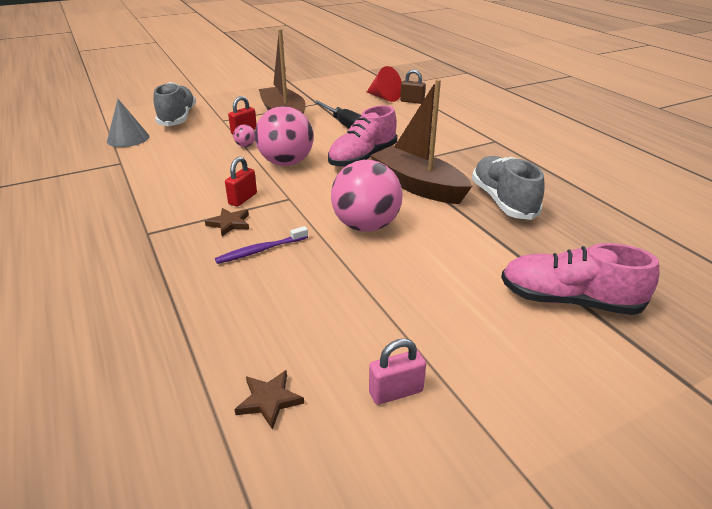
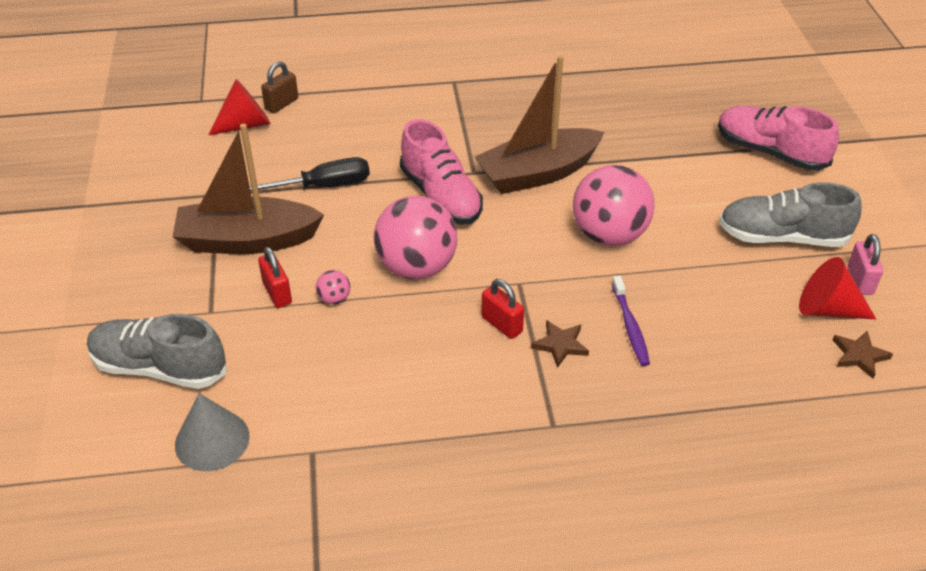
camera: 70 degrees left, 10 degrees up
(334, 368) = (827, 309): none -> red cone
(503, 201) = (597, 127): grey shoe -> grey shoe (782, 237)
(568, 300) = (770, 152): pink shoe -> pink shoe turned 90 degrees clockwise

